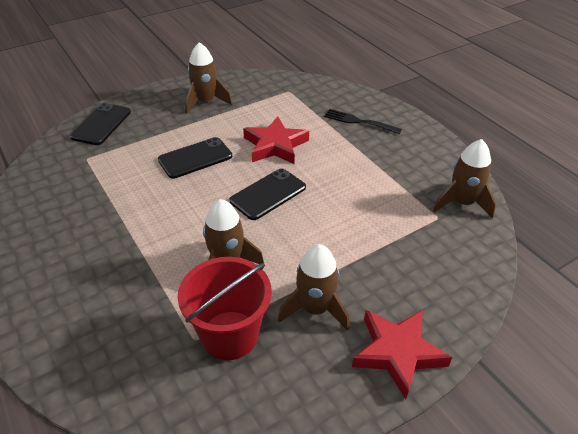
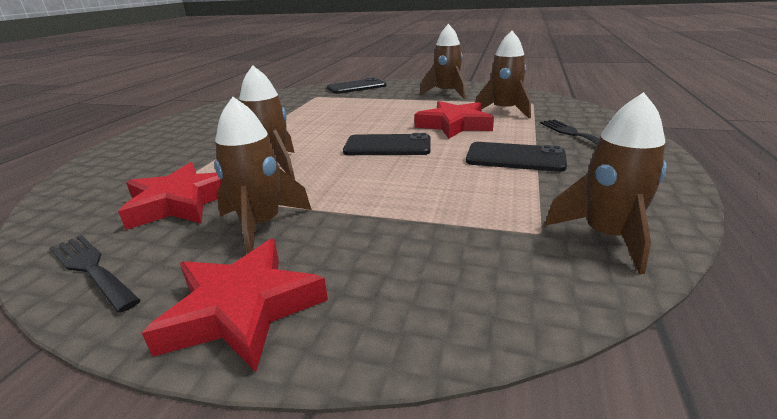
camera: 50 degrees right, 15 degrees down
(195, 158) = (378, 114): black phone -> black phone (515, 158)
(230, 335) = (180, 203): red bucket -> red star
(284, 111) = (504, 111): none -> brown rocket
(284, 407) = (92, 269): none -> black fork

